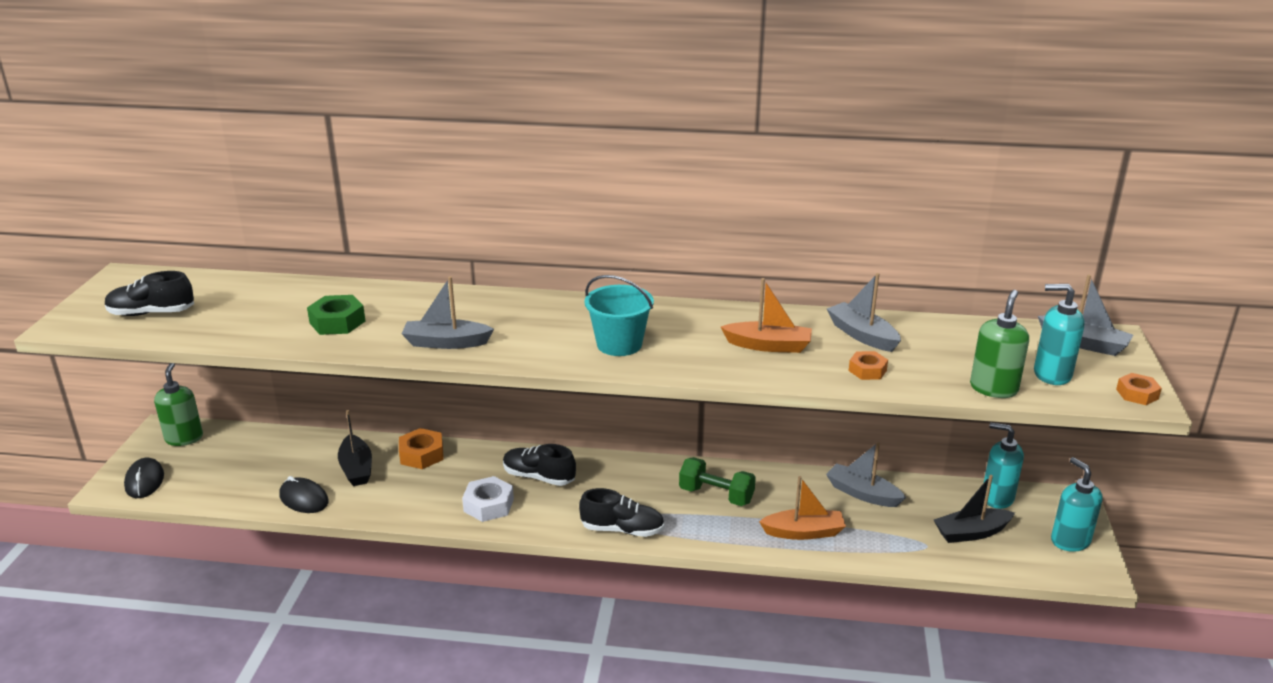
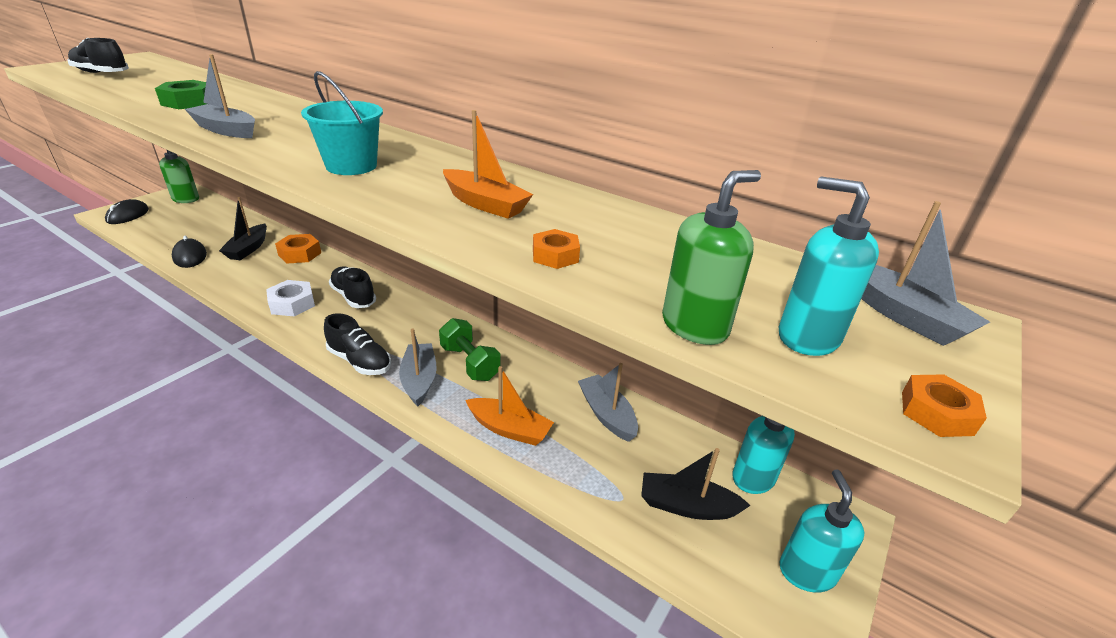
camera: 25 degrees right, 5 degrees up
(862, 335) = (602, 223): grey boat -> grey boat (419, 380)

